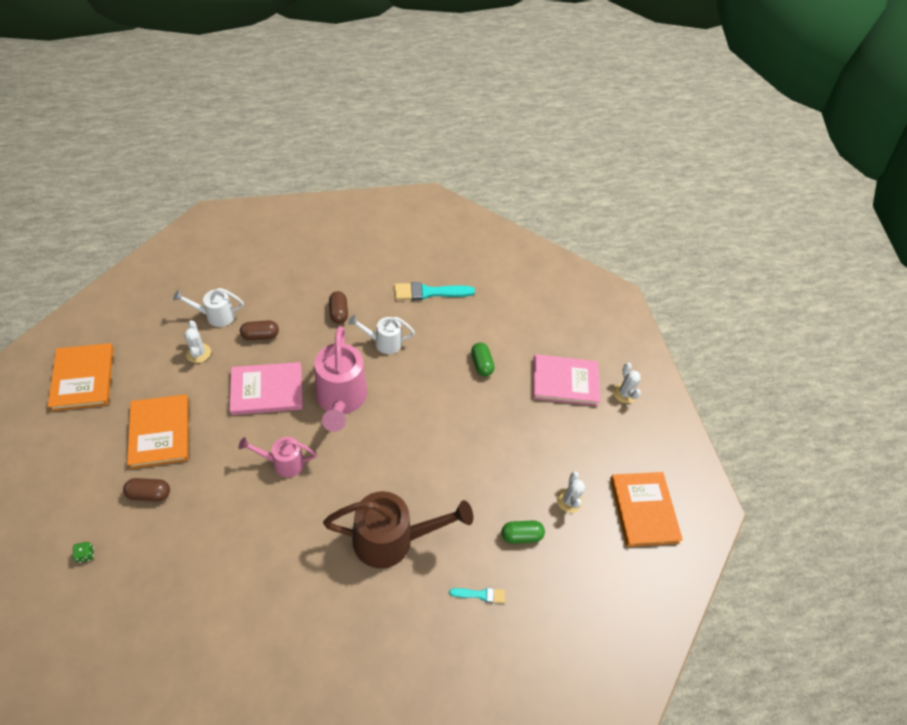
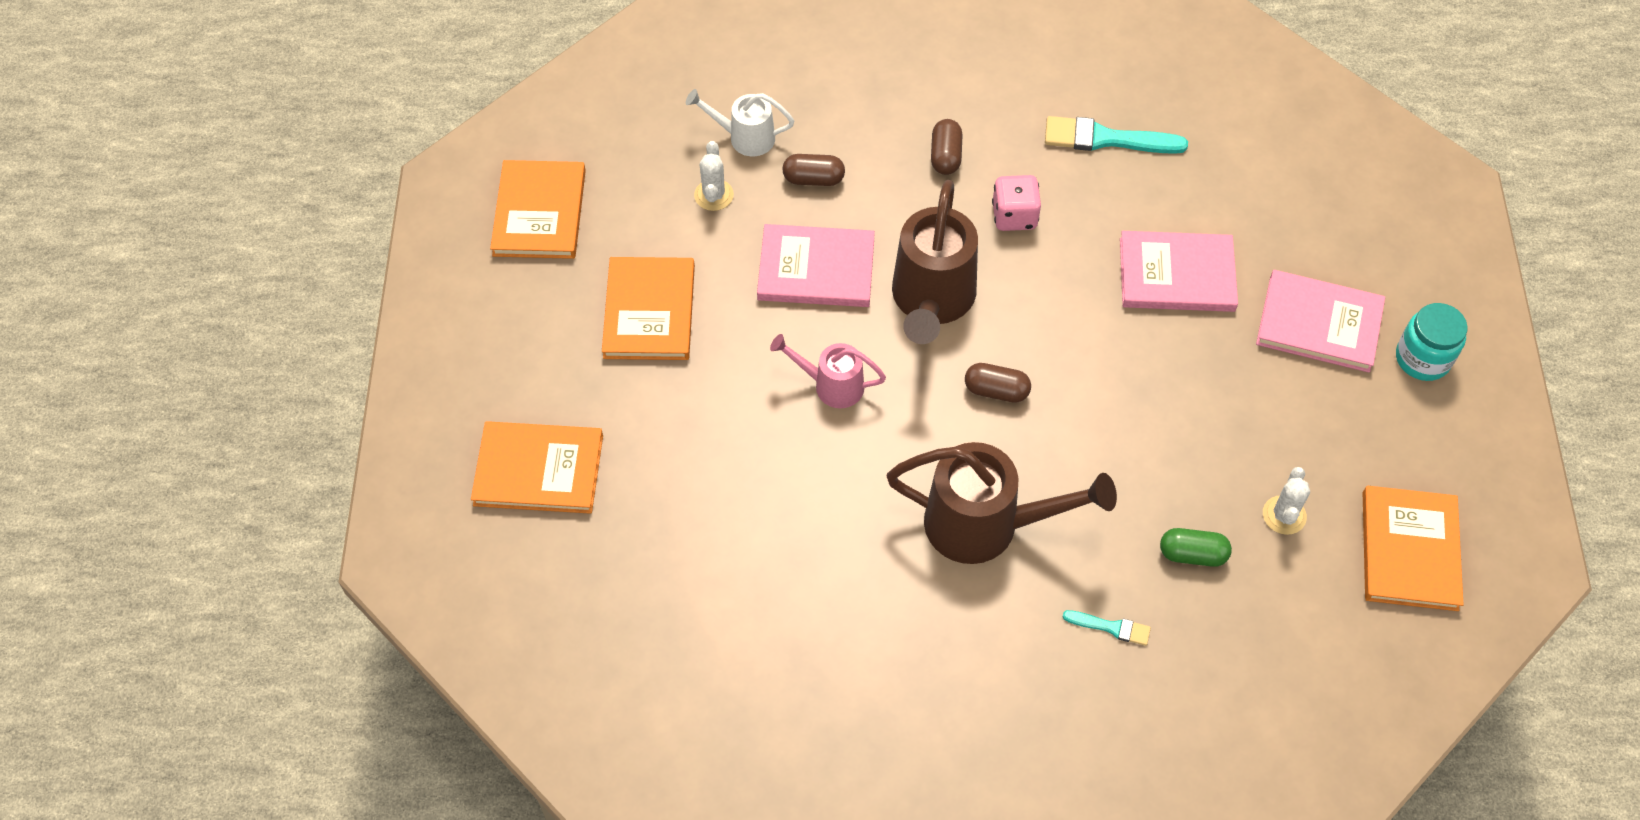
camera: 20 degrees right, 5 degrees up
(86, 555) = (538, 470): green dice -> orange book
(149, 494) = (630, 400): brown capsule -> brown capsule (996, 390)
(340, 400) = (931, 301): pink watering can -> brown watering can
(383, 342) = (1014, 216): white watering can -> pink dice
(481, 364) = (1176, 274): green capsule -> pink book
(624, 393) = (1422, 358): white cactus -> turquoise jar

